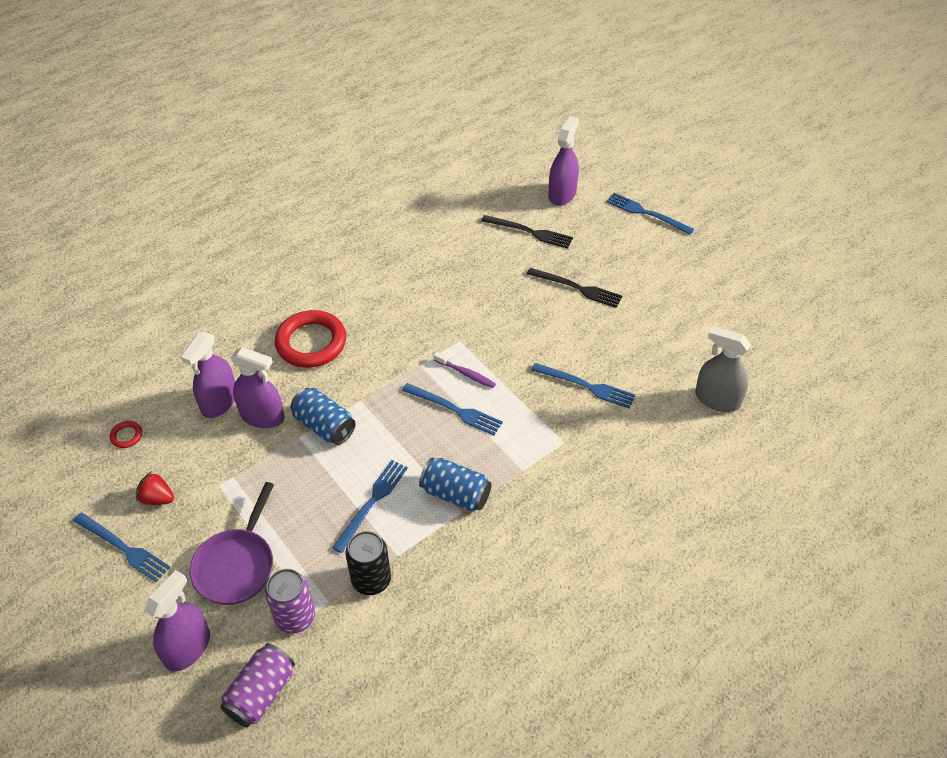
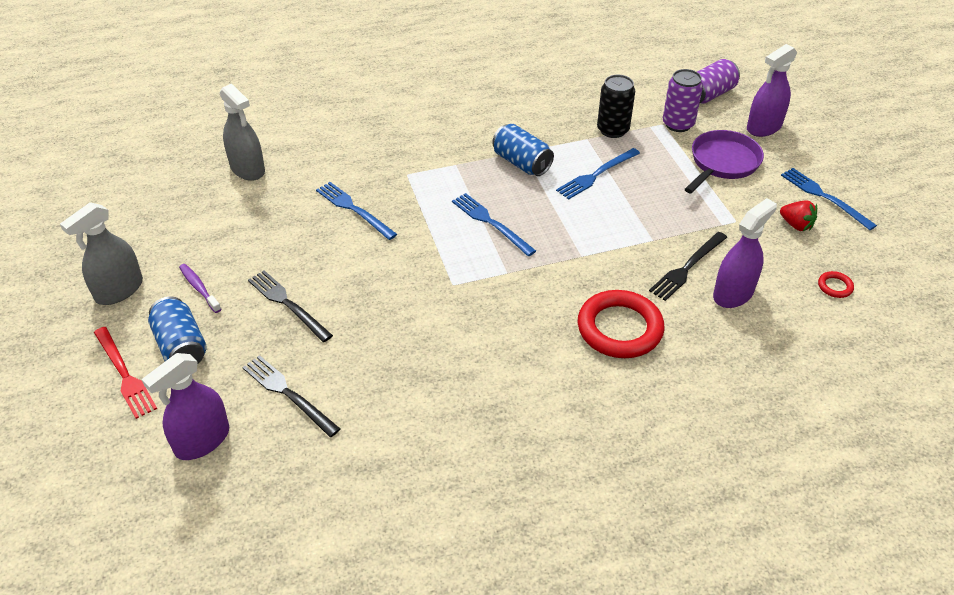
camera: 160 degrees left, 5 degrees down
(262, 416) = (687, 267): purple spray bottle -> black fork
(324, 426) = (624, 242): blue can -> blue can (181, 346)
(466, 374) = (463, 250): purple toothbrush -> purple toothbrush (199, 288)
(646, 213) = (124, 374): blue fork -> red fork
(710, 262) = (119, 290): none -> grey spray bottle

